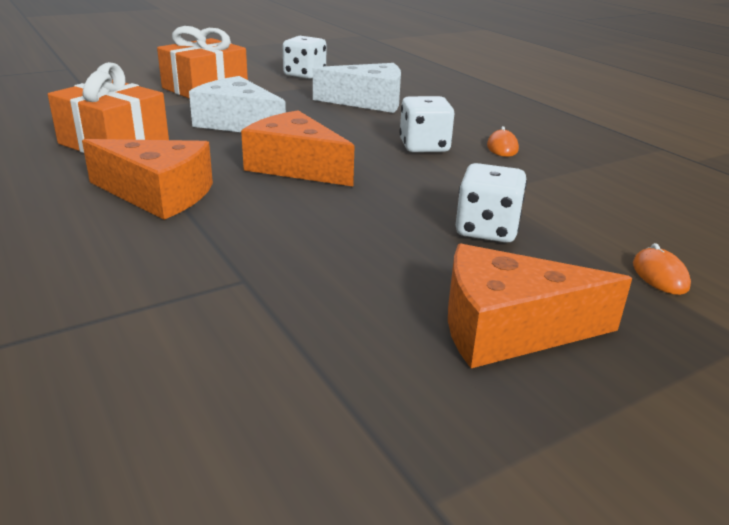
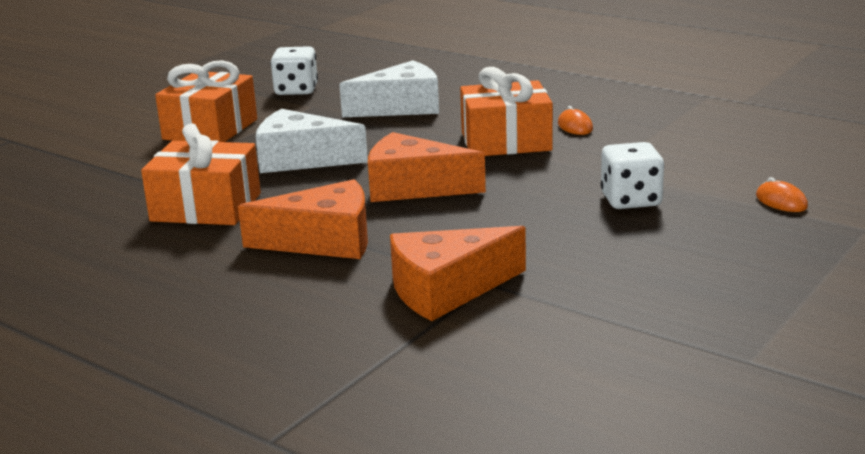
camera: 20 degrees left, 5 degrees down
(424, 146) = (506, 141): white dice -> orange gift
(508, 329) = (710, 263): orange cheese -> orange cheese (447, 290)

